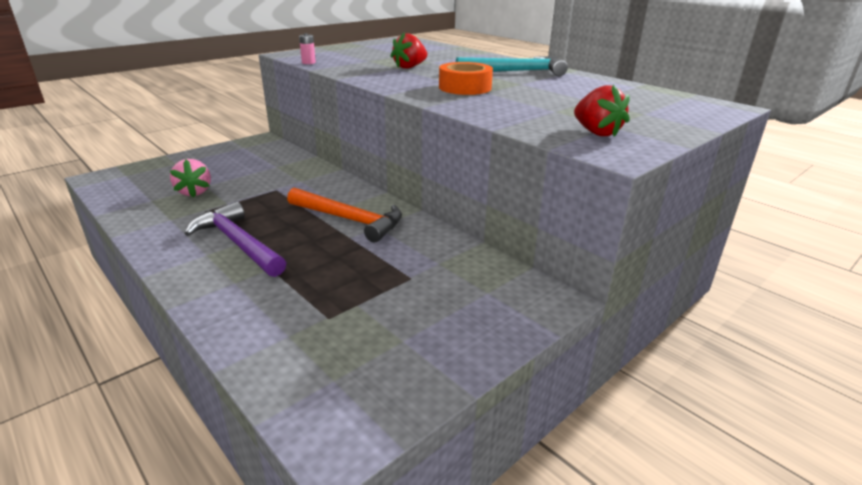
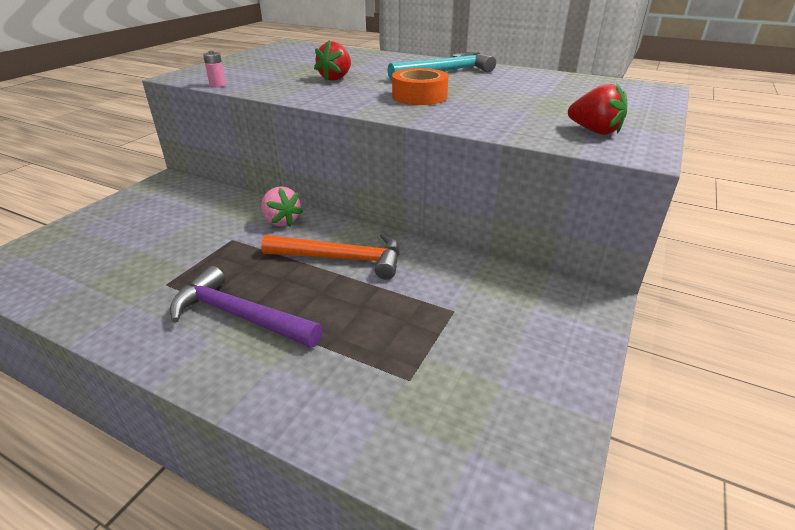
camera: 20 degrees left, 5 degrees up
(194, 192) = (134, 262): pink strawberry -> pink strawberry (281, 221)

